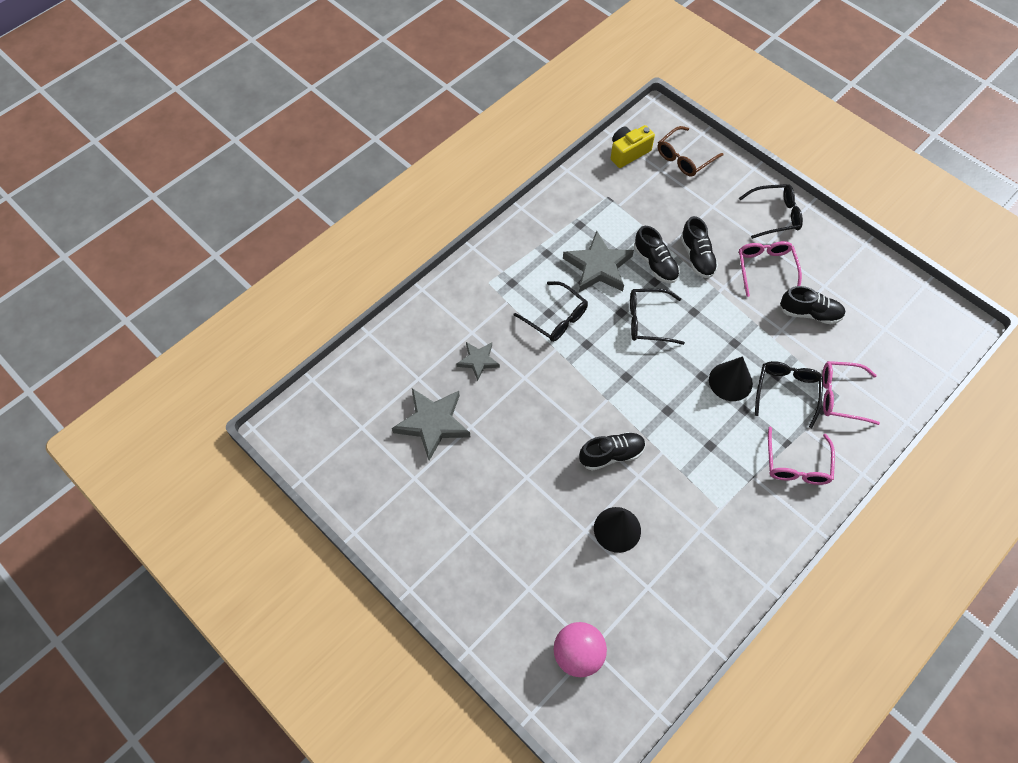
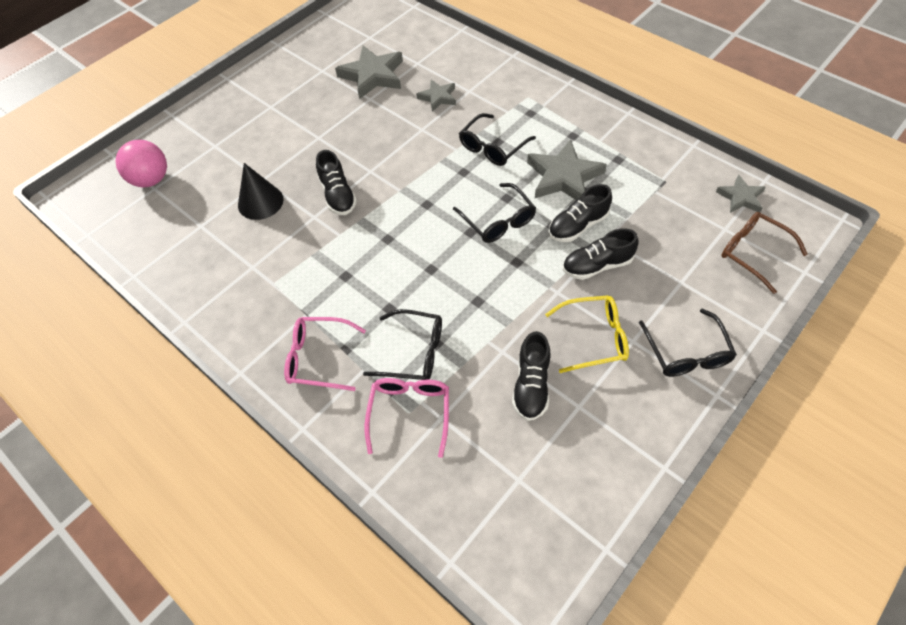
camera: 90 degrees right, 5 degrees down
(628, 152) = (740, 197): yellow camera -> grey star
(648, 321) = (498, 221): black glasses -> black glasses turned 150 degrees clockwise
(730, 381) = (425, 296): black cone -> none
(765, 268) = (594, 338): pink glasses -> yellow glasses

